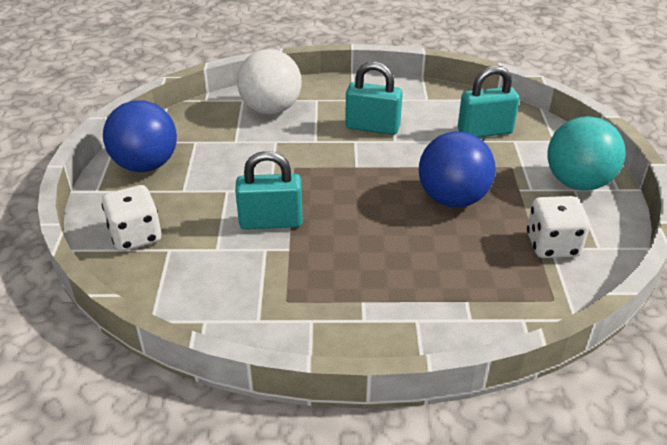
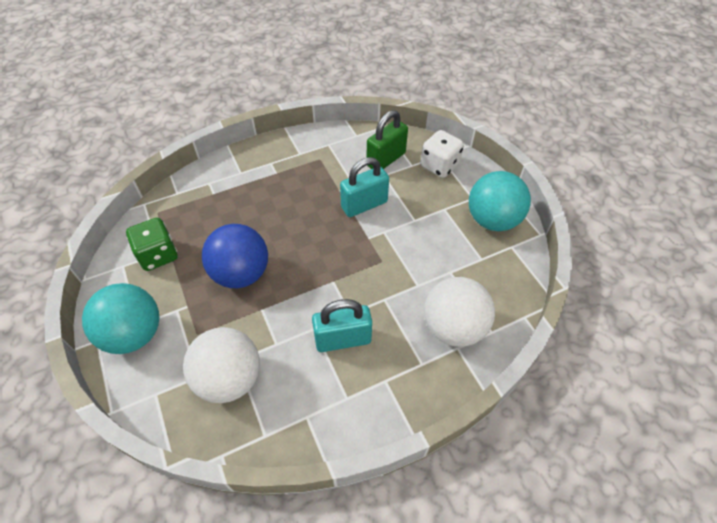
camera: 155 degrees right, 15 degrees up
(146, 165) = (492, 220): blue ball -> turquoise ball
(195, 267) = (386, 159): none -> green padlock
(484, 132) = (229, 378): turquoise padlock -> white ball
(552, 245) = (158, 255): white dice -> green dice

